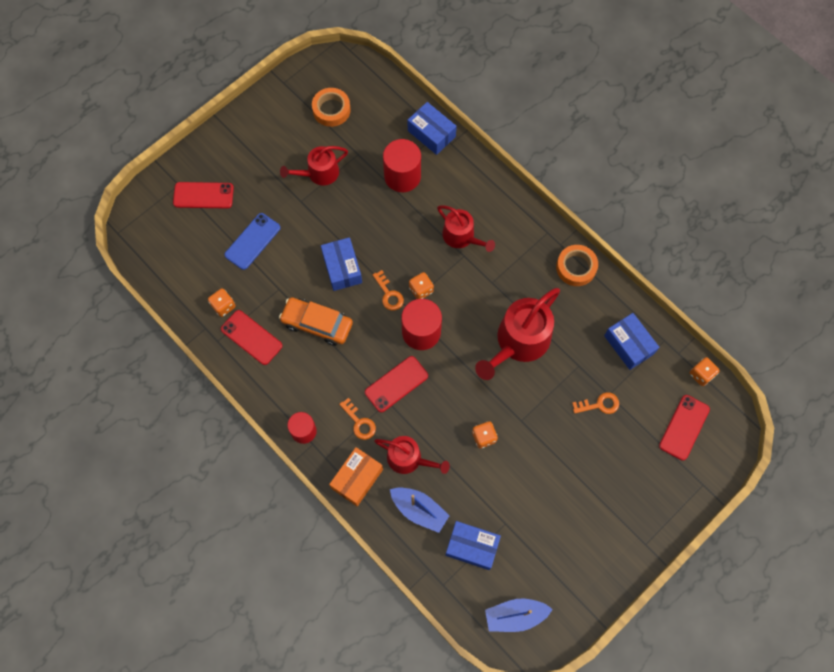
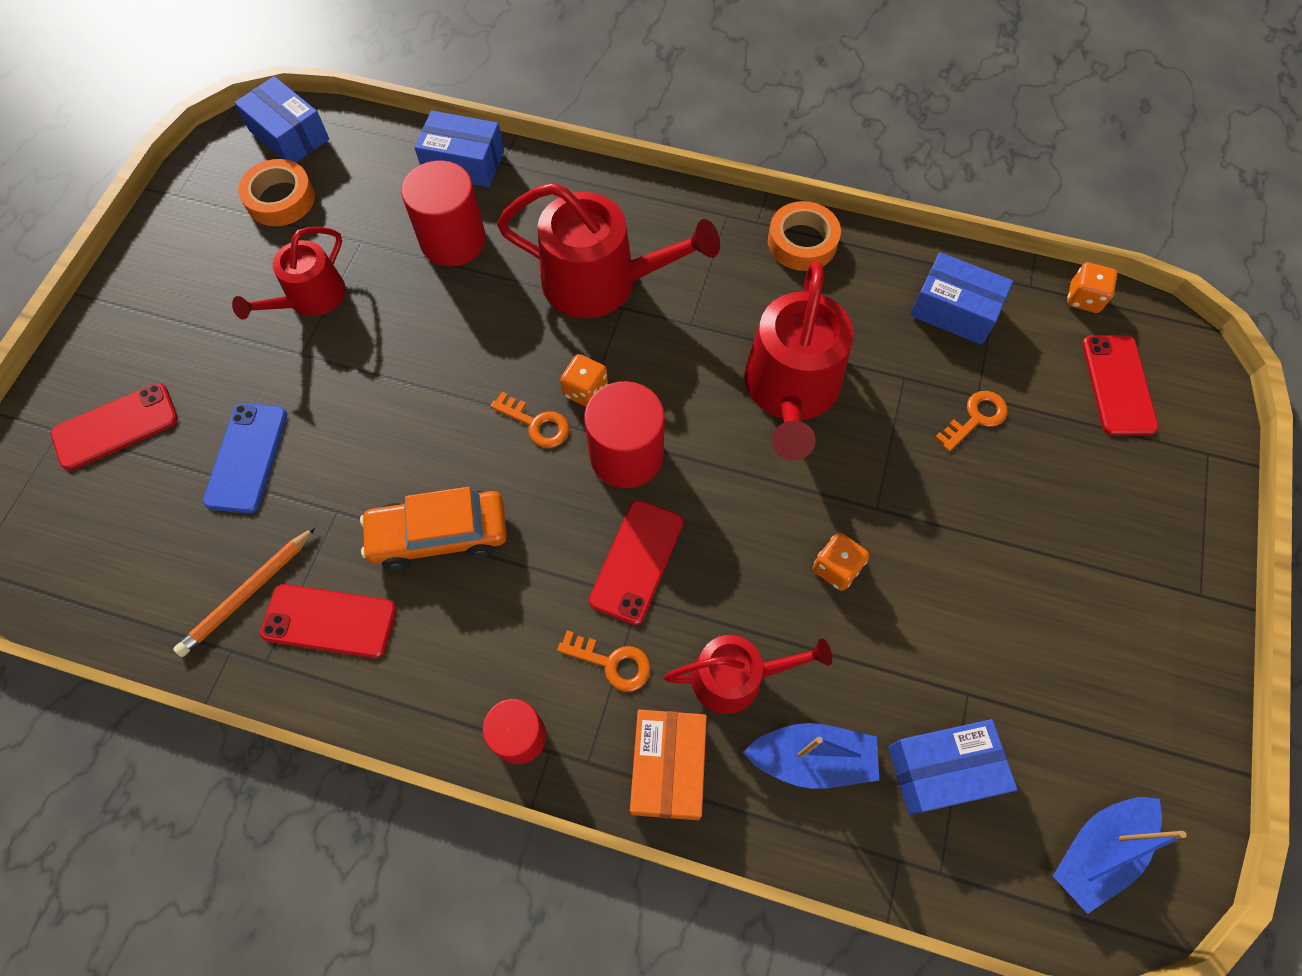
camera: 30 degrees left, 5 degrees down
(223, 306) = (247, 593): orange dice -> orange pencil
(342, 268) = (432, 423): blue box -> blue box (289, 135)
(461, 236) = (601, 282): red watering can -> red watering can, size x1.64

